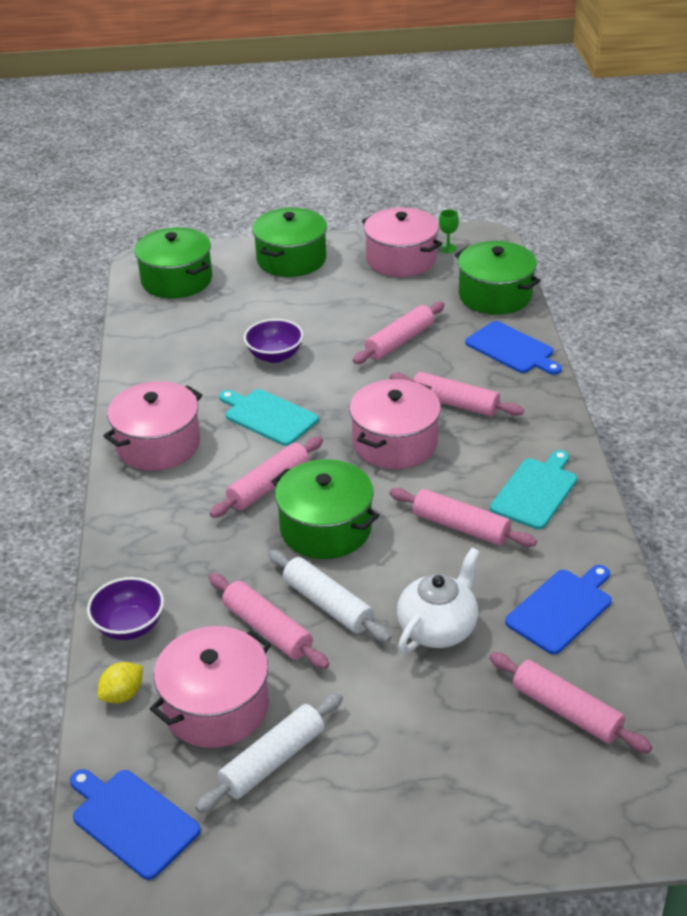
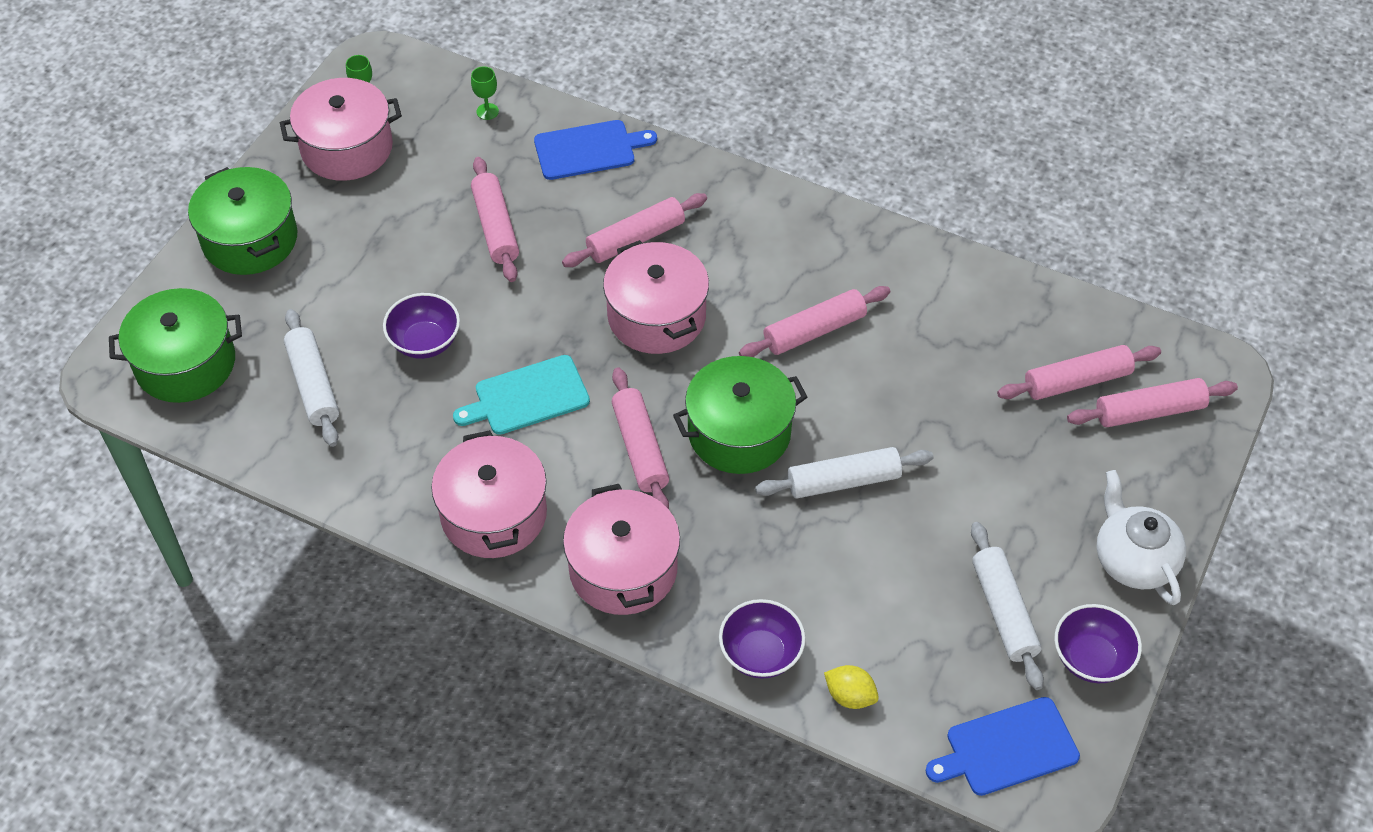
camera: 60 degrees left, 15 degrees up
(123, 694) = (850, 696): yellow lemon -> yellow lemon turned 45 degrees counterclockwise
(201, 330) = (313, 385): none -> white rolling pin
(216, 706) = (913, 626): pink pot -> pink pot (623, 569)
(265, 845) = (1091, 658): none -> purple bowl
(267, 629) = (843, 543): pink rolling pin -> pink rolling pin (1149, 411)
(438, 628) = (929, 415): white teapot -> white teapot (1133, 560)
(495, 295) = (487, 111): green pot -> green goblet
(536, 491) = (809, 251): turquoise cutting board -> none
(561, 609) = (965, 319): blue cutting board -> none

